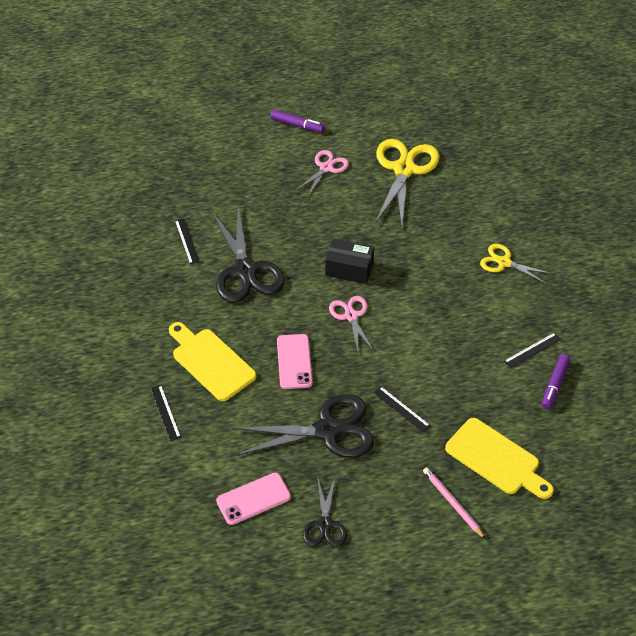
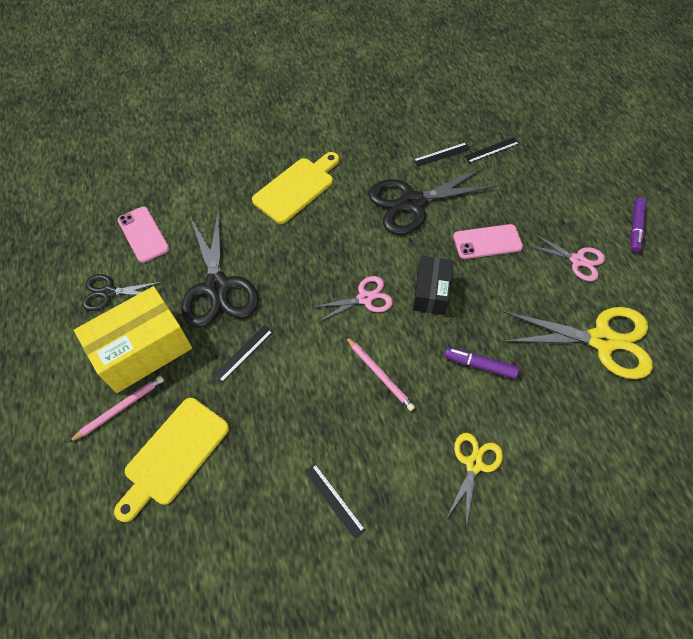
camera: 85 degrees right, 10 degrees up
(165, 412) = (239, 163): black ruler -> black ruler (491, 150)
(294, 361) = (301, 252): pink phone -> pink phone (487, 242)
(393, 489) = (143, 350): none -> yellow box
(427, 312) = (379, 374): none -> pink pencil
(555, 385) = (280, 528): purple marker -> purple marker (479, 365)

